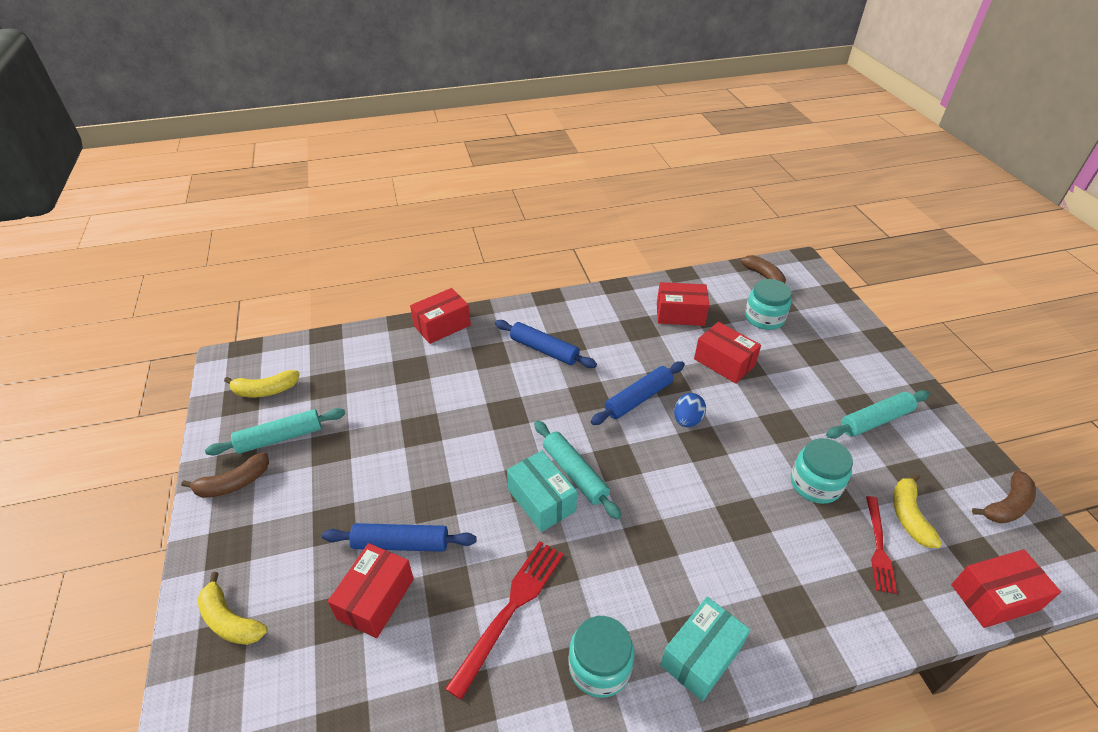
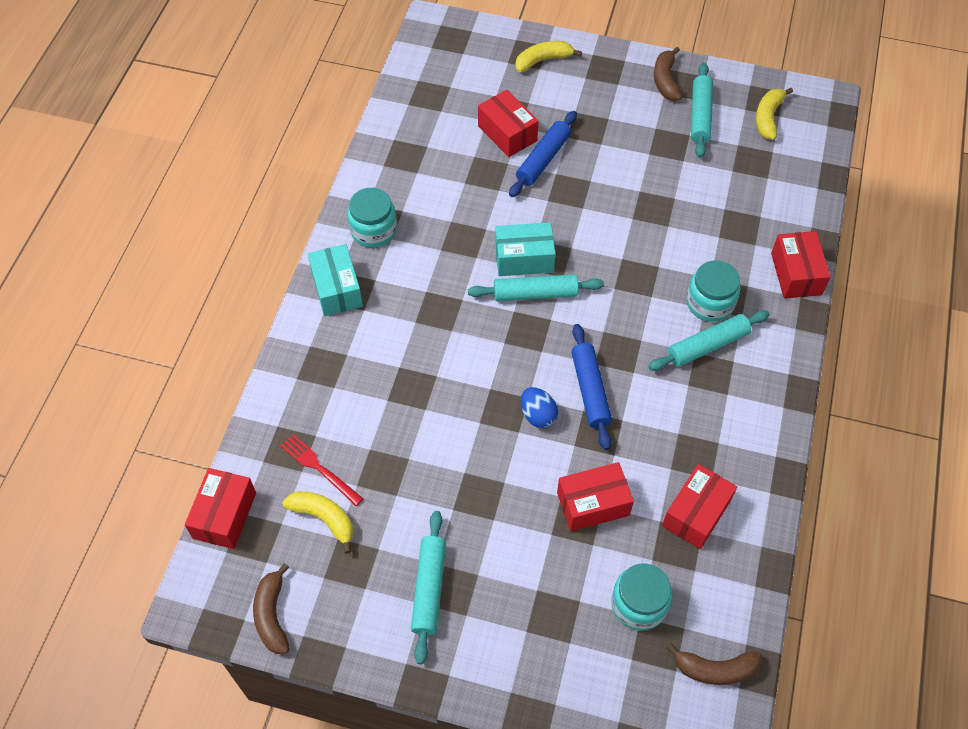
camera: 120 degrees right, 15 degrees up
(511, 609) = (447, 201): red fork -> none
(544, 350) = (707, 346): blue rolling pin -> turquoise rolling pin
(815, 484) = (403, 469): turquoise jar -> turquoise jar (710, 303)

